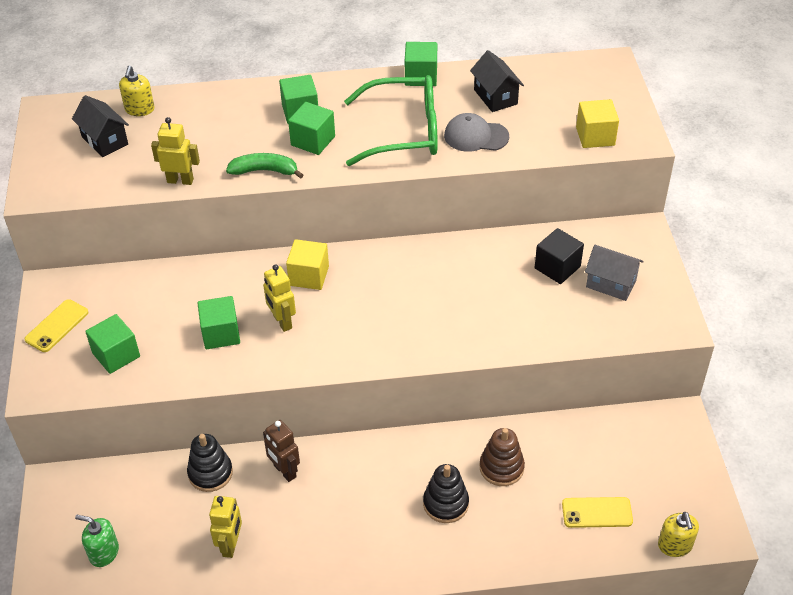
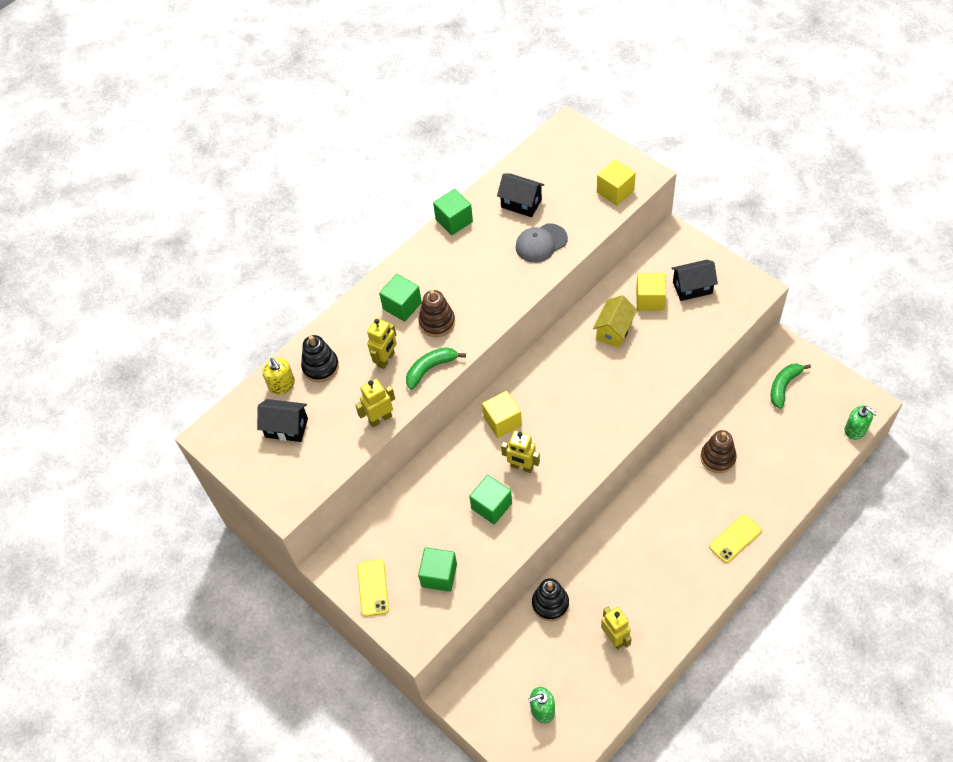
camera: 35 degrees left, 10 degrees up
(239, 142) = (386, 359): none -> yellow robot
(284, 471) = (594, 564): brown robot -> none
(313, 141) = (437, 322): green cube -> brown stacking toy
(404, 132) = (490, 272): green glasses -> none
(445, 504) = (710, 506): black stacking toy -> black stacking toy (320, 367)
(493, 271) = (614, 331): none -> yellow house
(557, 267) = (650, 299): black cube -> yellow cube
(597, 513) = (797, 443): yellow phone -> yellow phone (735, 538)
(611, 284) = (692, 288): grey house -> black house
(640, 453) = (783, 386): none -> green banana
(675, 545) = (855, 430): yellow soap dispenser -> green soap dispenser

